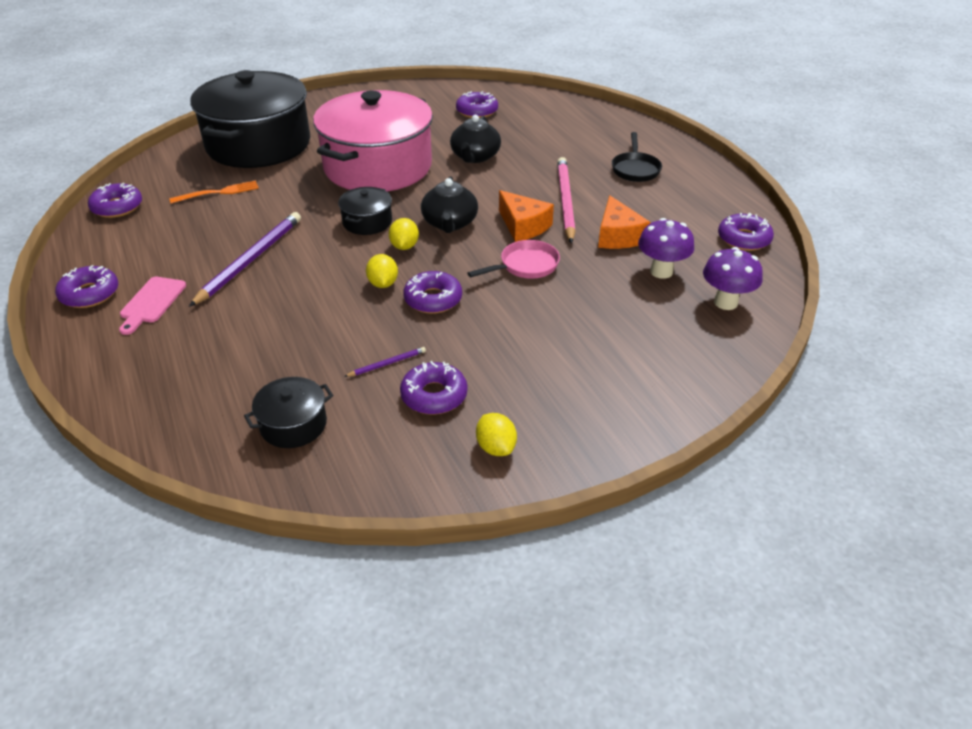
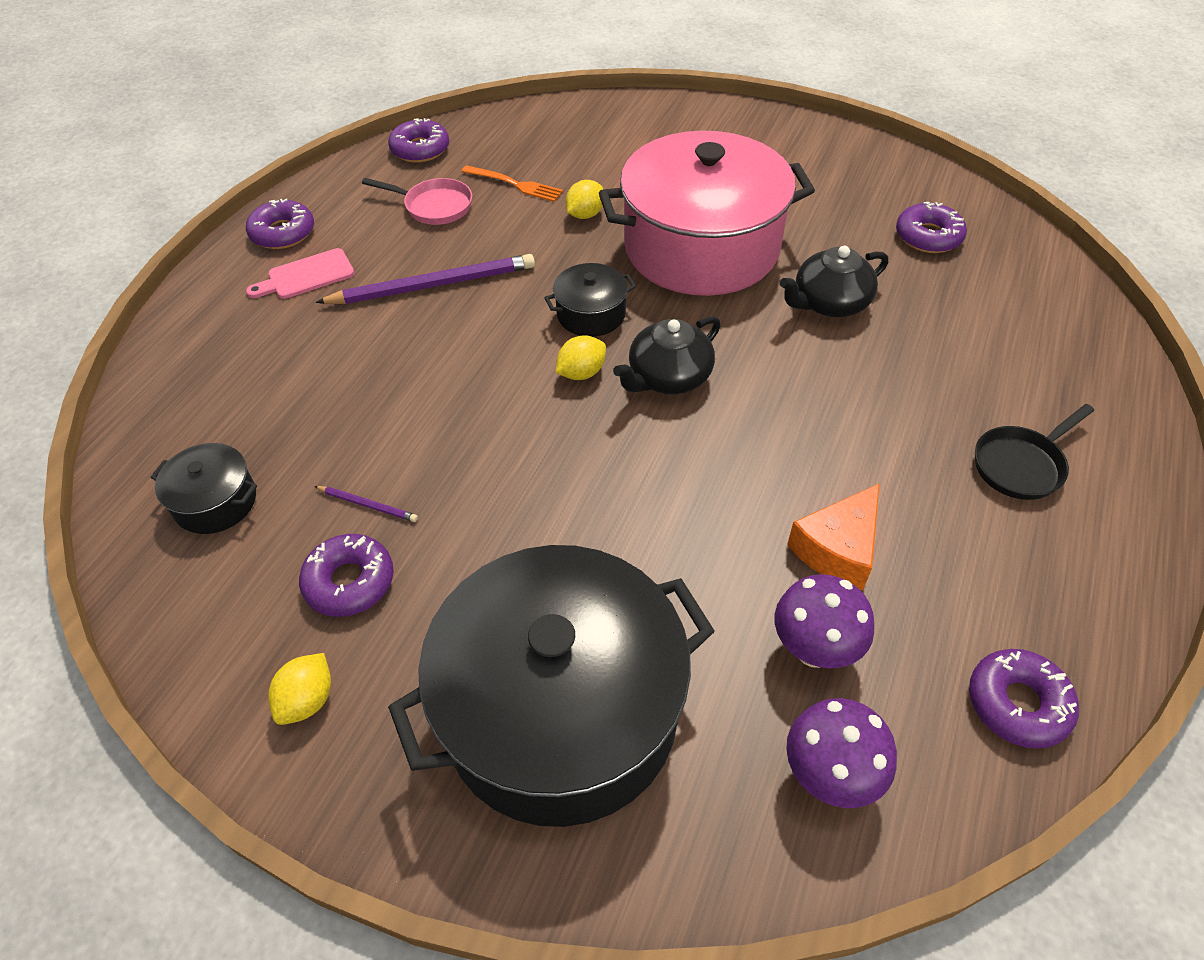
camera: 50 degrees right, 10 degrees up
(258, 144) = (627, 145): black pot -> black pot (561, 711)
(383, 284) = (497, 404): yellow lemon -> yellow lemon (585, 214)
(433, 299) = (513, 463): purple donut -> none
(523, 226) = (742, 443): orange cheese -> none
(525, 266) = (665, 500): pink pan -> pink pan (434, 206)
(565, 201) = (846, 446): pink pencil -> none

